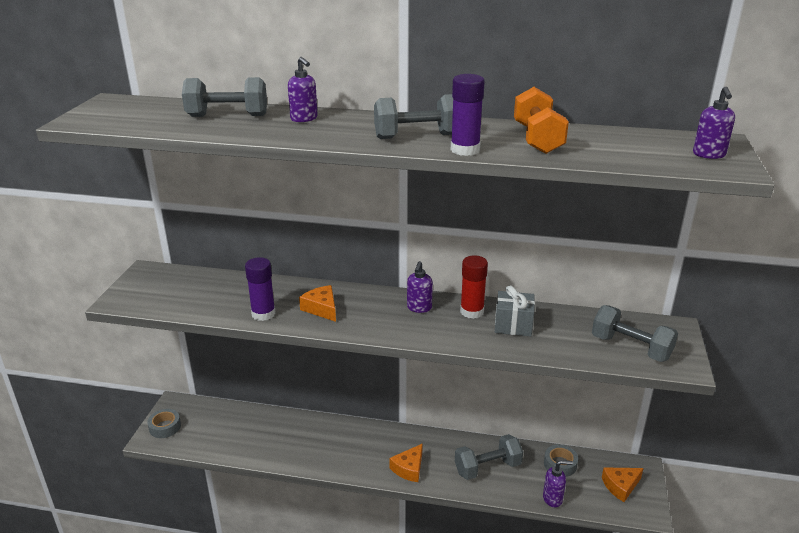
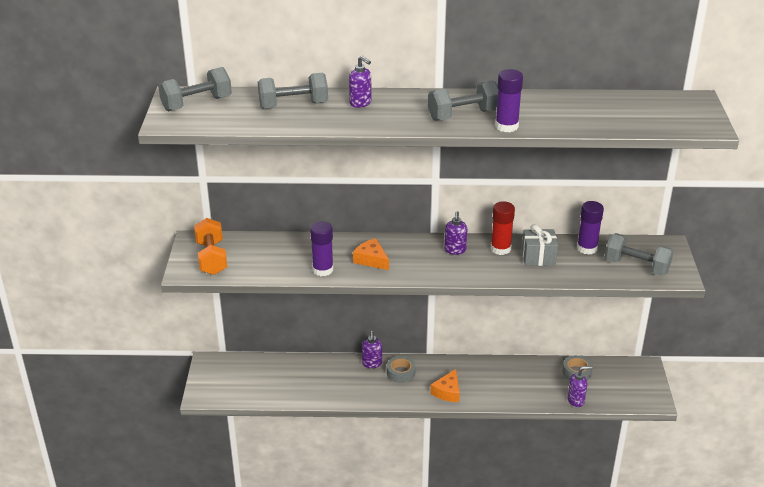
camera: 10 degrees left, 5 degrees up
(165, 427) = (210, 384): grey tape -> grey tape (401, 372)
(487, 468) = (515, 382): grey dumbbell -> grey dumbbell (196, 104)
(537, 139) = (558, 110): orange dumbbell -> orange dumbbell (211, 258)
(574, 321) = (587, 248): none -> purple glue stick
(620, 486) = (630, 383): orange cheese -> none
(709, 155) = (690, 115): purple soap dispenser -> purple soap dispenser (372, 364)

